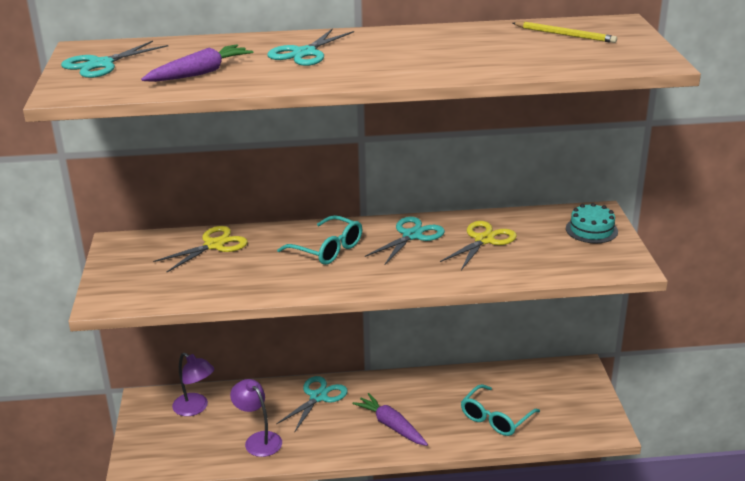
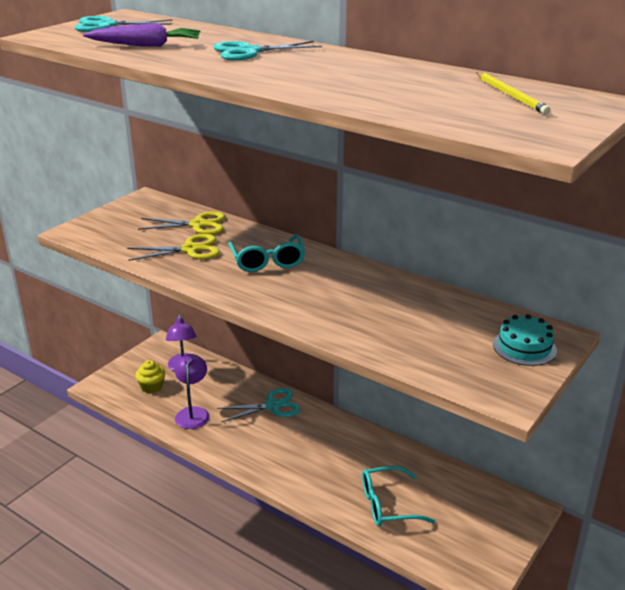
camera: 40 degrees right, 0 degrees up
(189, 440) = (152, 387): none -> yellow cupcake
(391, 425) = (296, 459): purple carrot -> none
(412, 236) = (349, 279): turquoise scissors -> none
(484, 240) = (404, 310): yellow scissors -> yellow scissors (190, 249)

